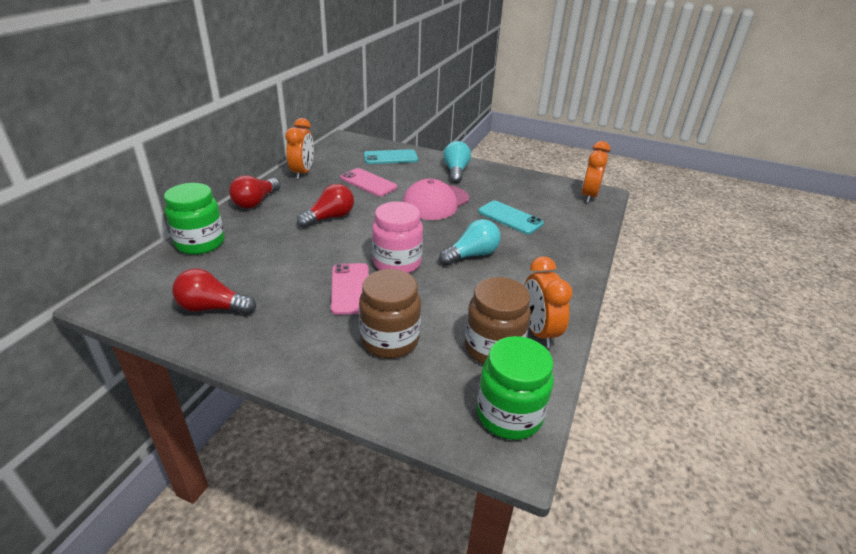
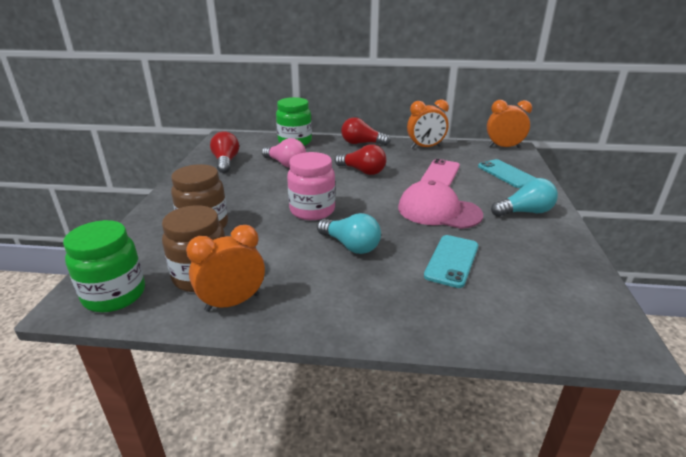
camera: 75 degrees right, 5 degrees down
(266, 261) = (285, 164): none -> pink light bulb
(350, 288) = (265, 199): pink phone -> none
(589, 196) = (594, 327): orange clock -> orange clock (504, 147)

